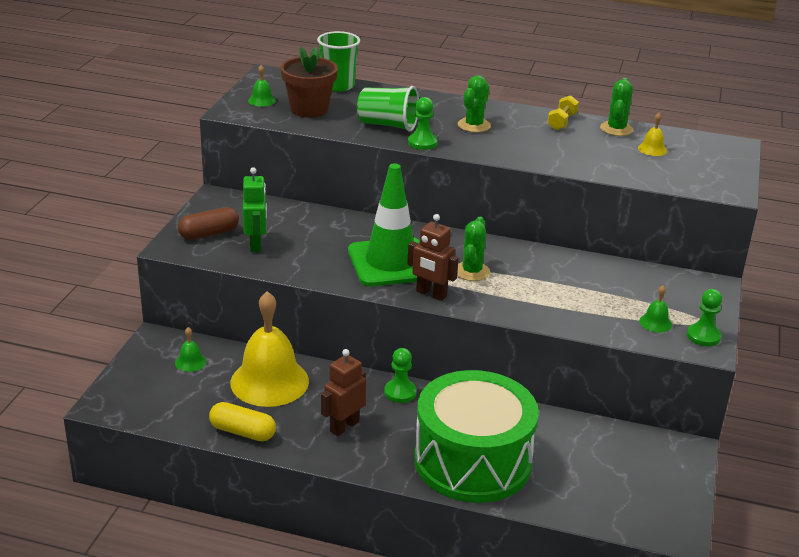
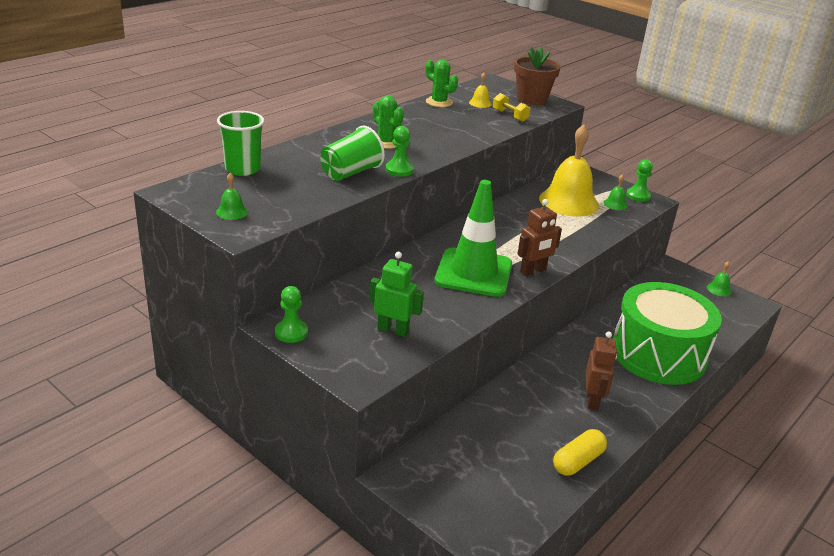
camera: 65 degrees left, 0 degrees up
(190, 362) = (451, 463): green bell -> green bell (719, 289)
(209, 233) = (349, 351): brown capsule -> none
(269, 381) = (509, 422): yellow bell -> yellow bell (568, 202)
(309, 109) = (280, 196): brown flower pot -> brown flower pot (531, 99)
(344, 426) = (592, 400): brown robot -> brown robot turned 150 degrees counterclockwise
(400, 392) = (559, 357): green pawn -> green pawn (291, 332)
(472, 271) = (510, 243): green cactus -> none
(562, 122) = (410, 113): yellow dumbbell -> yellow dumbbell (510, 116)

